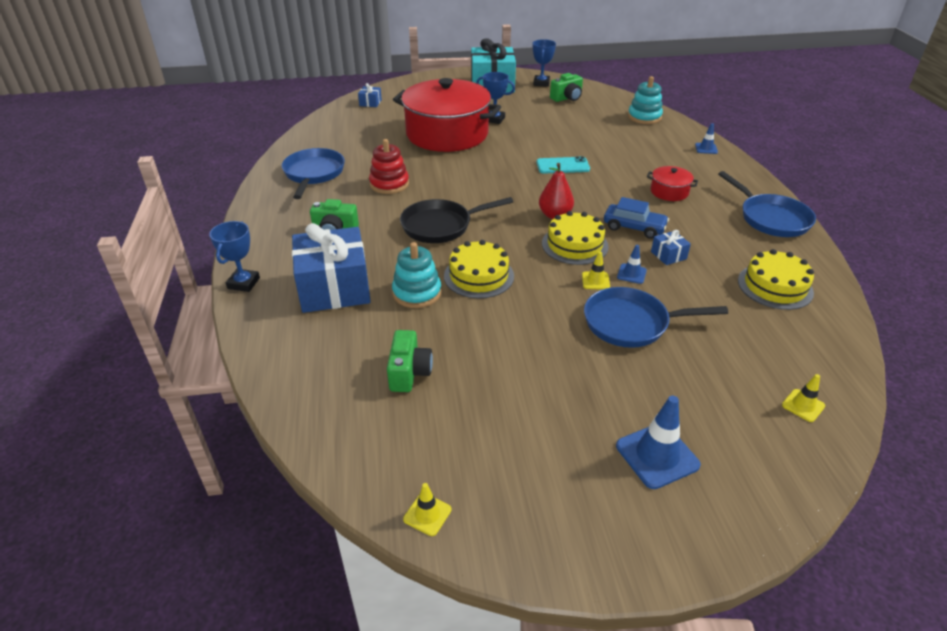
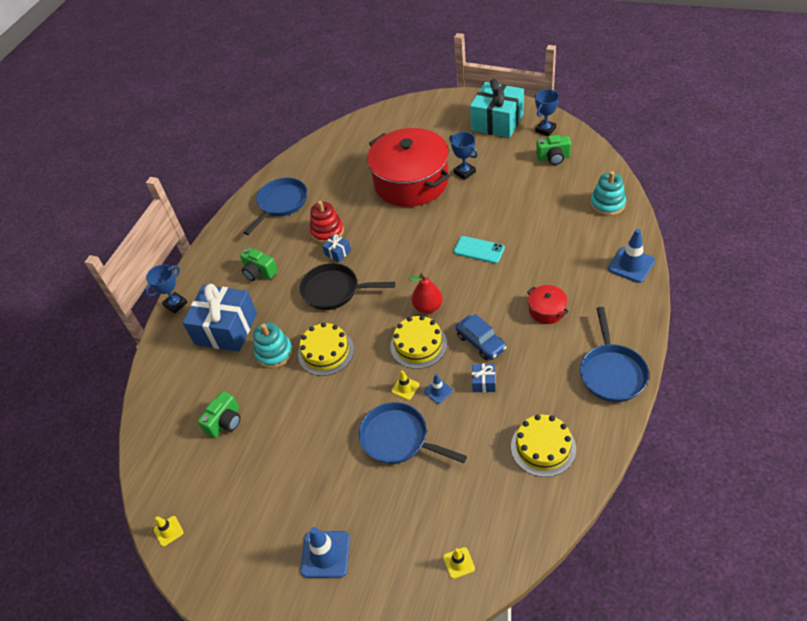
camera: 35 degrees right, 10 degrees up
(370, 103) = (375, 124): blue gift -> blue gift (338, 252)
(706, 148) = (631, 265): blue traffic cone -> blue traffic cone, size x1.82

